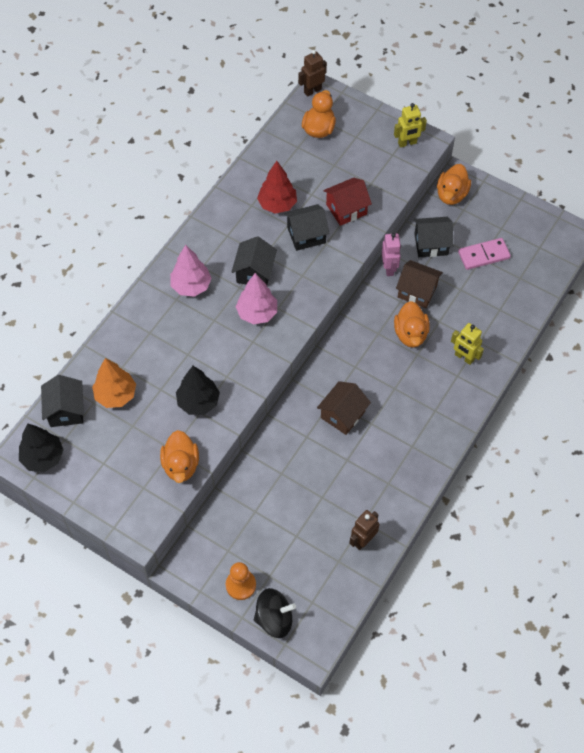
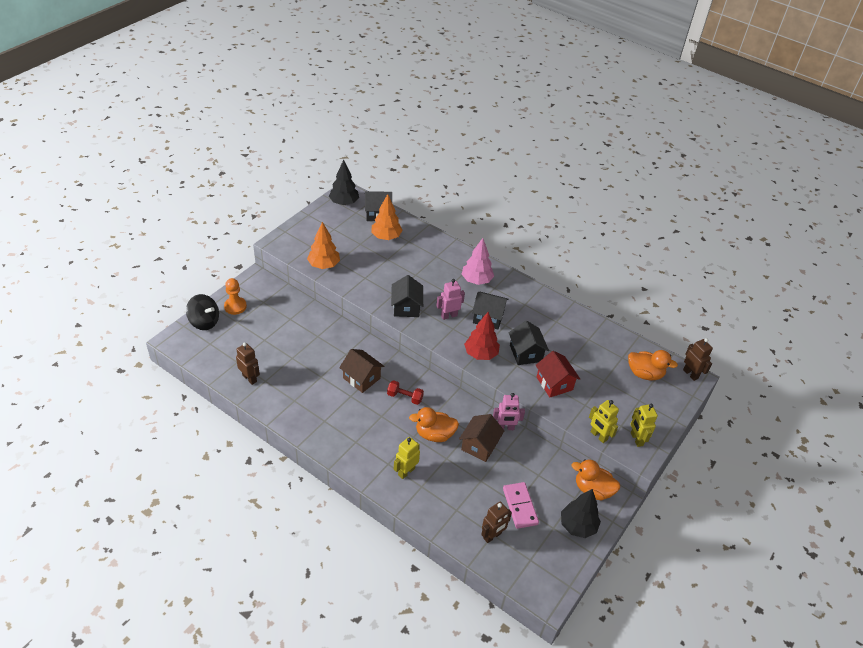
camera: 90 degrees right, 15 degrees down
(181, 465) = (324, 265): orange duck -> orange tree
(198, 402) = (373, 277): black tree -> black tree (577, 526)
(257, 313) = (449, 315): pink tree -> pink robot
(274, 618) = (204, 322): black spinning top -> black spinning top turned 60 degrees counterclockwise
(277, 204) = (557, 337): red tree -> red tree (481, 354)
(363, 367) = (405, 397): none -> red dumbbell
(409, 174) = (598, 436): none -> yellow robot
(431, 244) = (532, 464): black house -> black house (406, 307)
(522, 278) = (492, 536): none -> brown robot

